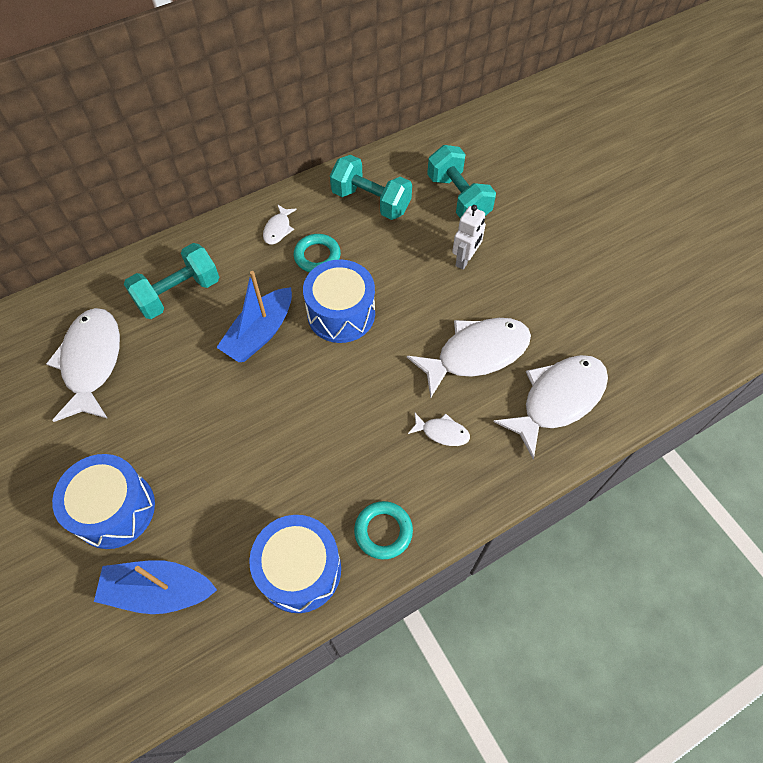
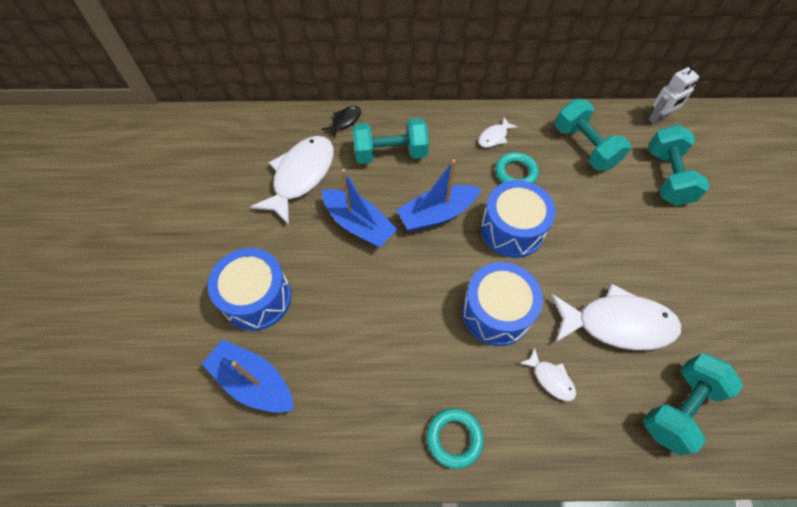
camera: 30 degrees right, 0 degrees up
(108, 281) = (344, 121): none -> black fish
(184, 382) = (359, 224): none -> blue boat
(300, 570) = (368, 430): blue drum -> blue drum (496, 312)
(465, 259) = (647, 234): white robot -> white robot (658, 118)
(558, 399) = (679, 407): white fish -> turquoise dumbbell

